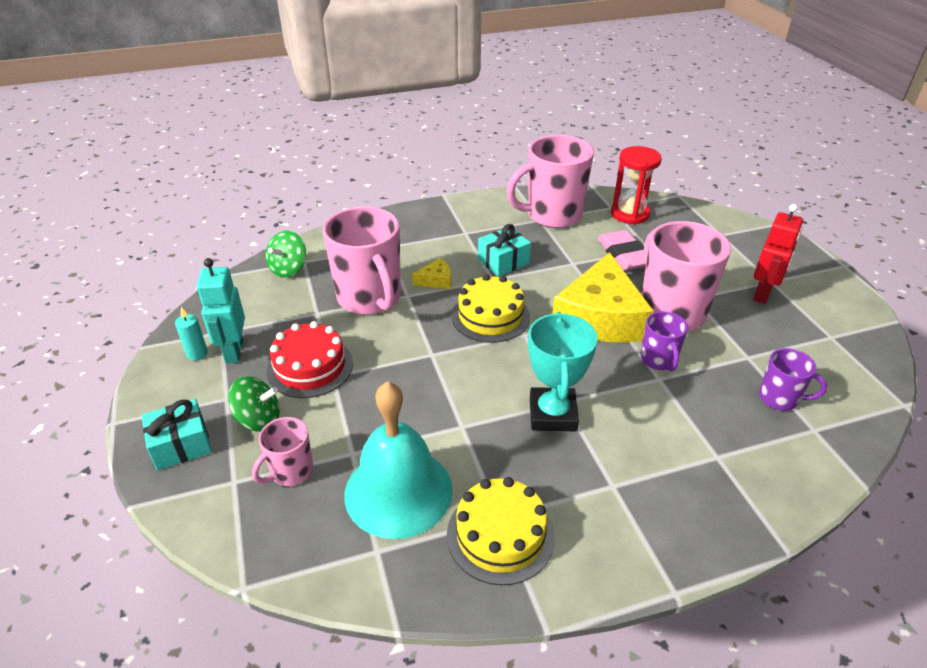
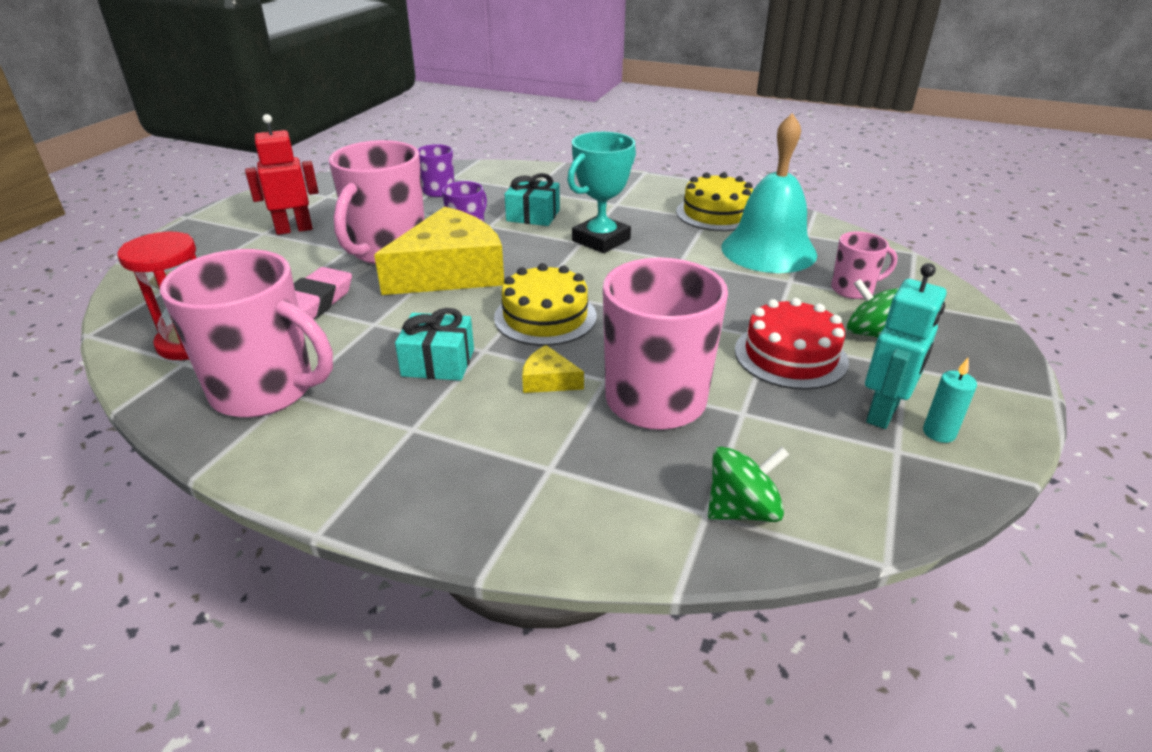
camera: 140 degrees left, 5 degrees down
(181, 445) = (964, 346): turquoise gift -> turquoise gift (533, 215)

